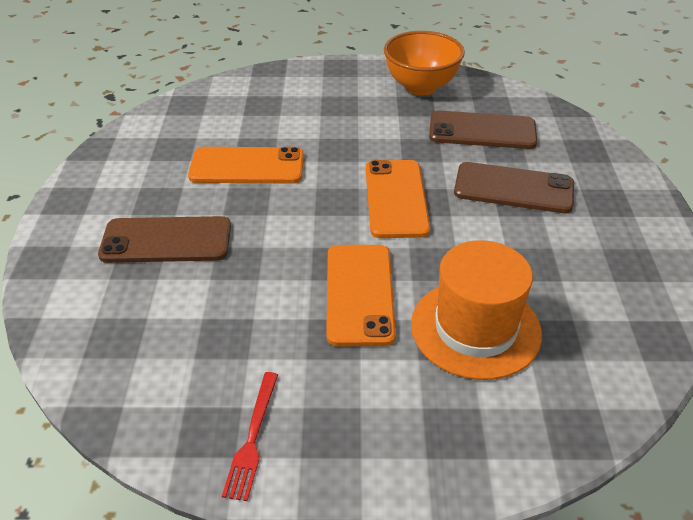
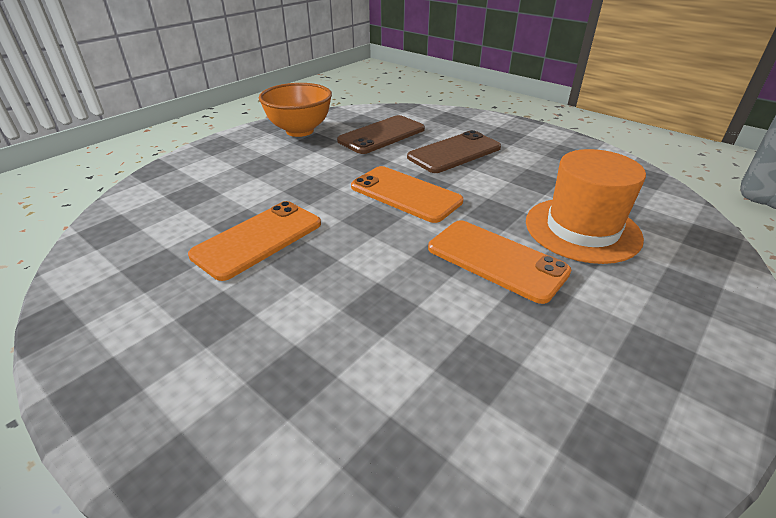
camera: 50 degrees left, 5 degrees down
(166, 240) = (287, 339): brown phone -> none
(252, 438) = (639, 414): red fork -> none

